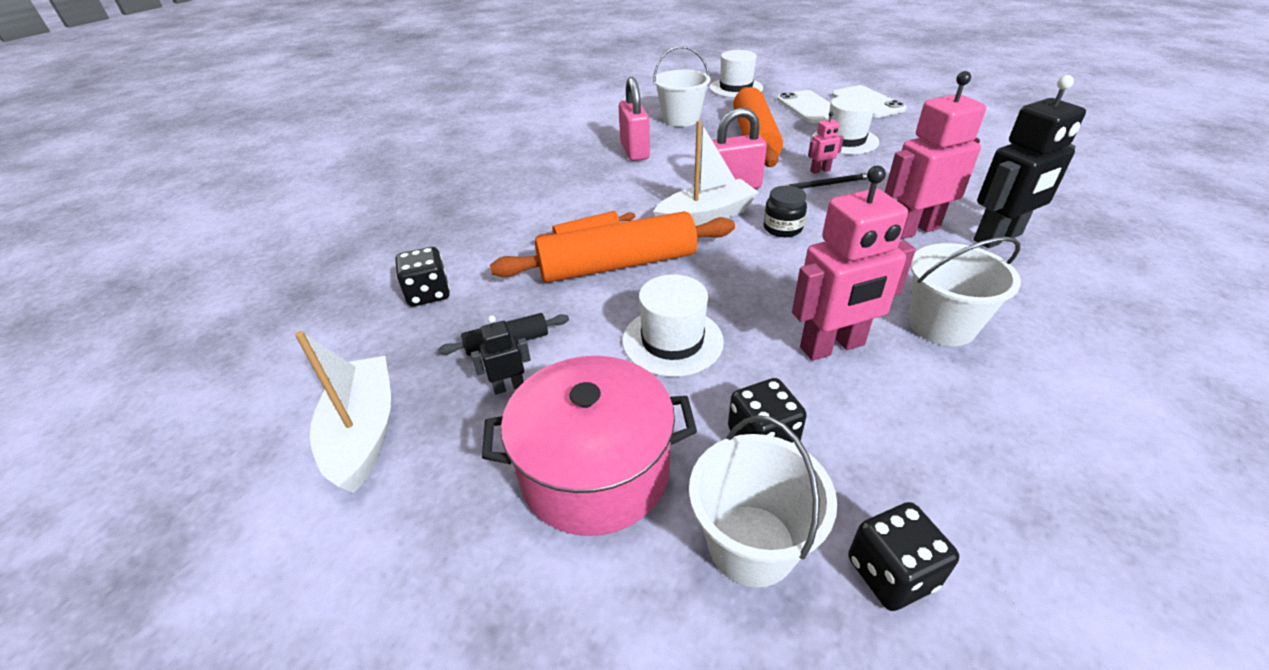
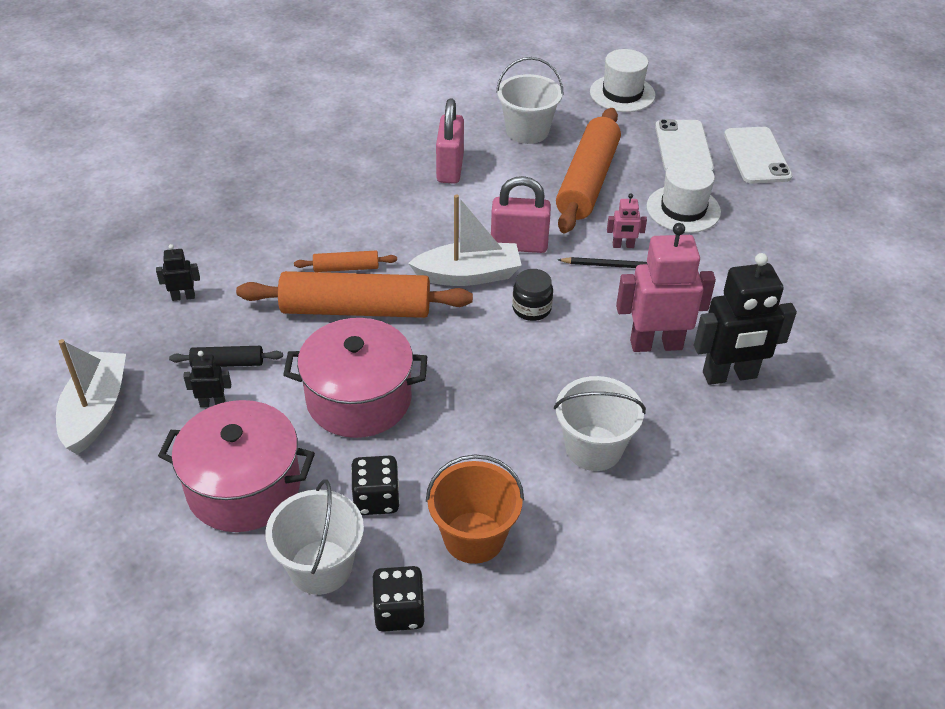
camera: 15 degrees right, 5 degrees up
(428, 294) = (183, 297): black dice -> black robot
(672, 341) = (359, 399): white hat -> pink pot
(832, 347) = (485, 441): pink robot -> none
(902, 449) = (474, 537): none -> orange bucket

